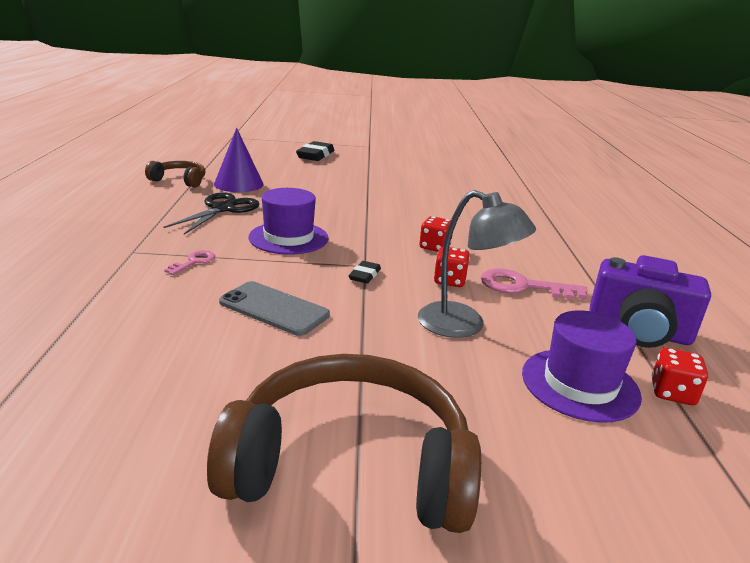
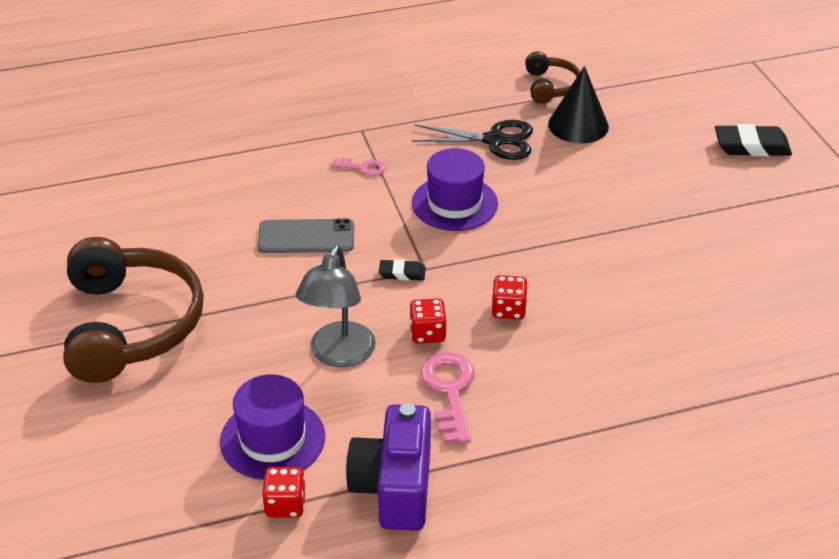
camera: 75 degrees right, 15 degrees up
(238, 184) = (578, 125): purple cone -> black cone
(274, 309) = (306, 237): grey phone -> grey phone turned 75 degrees clockwise

